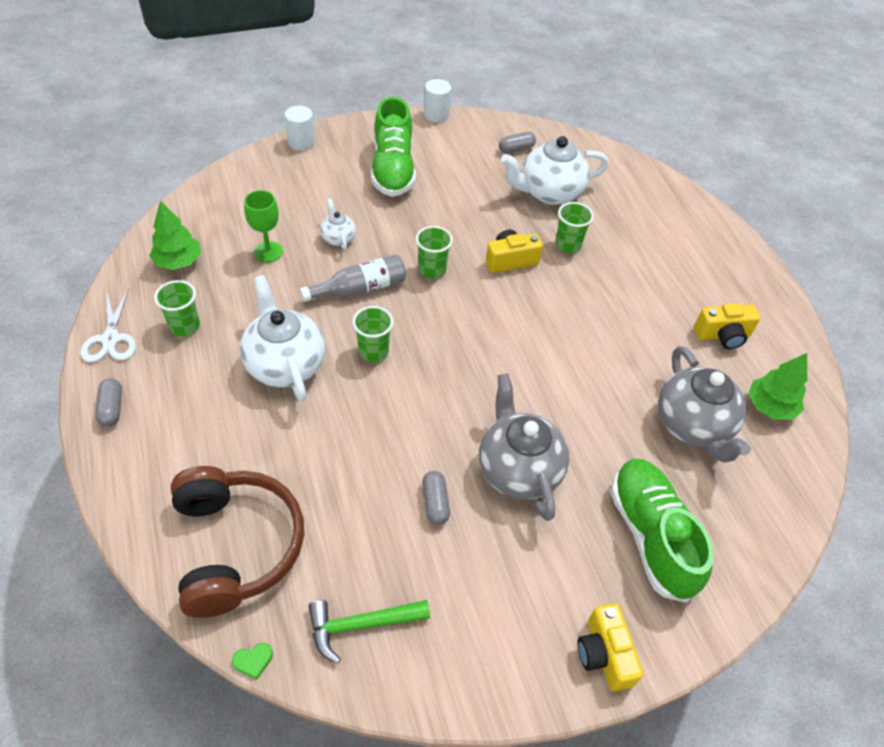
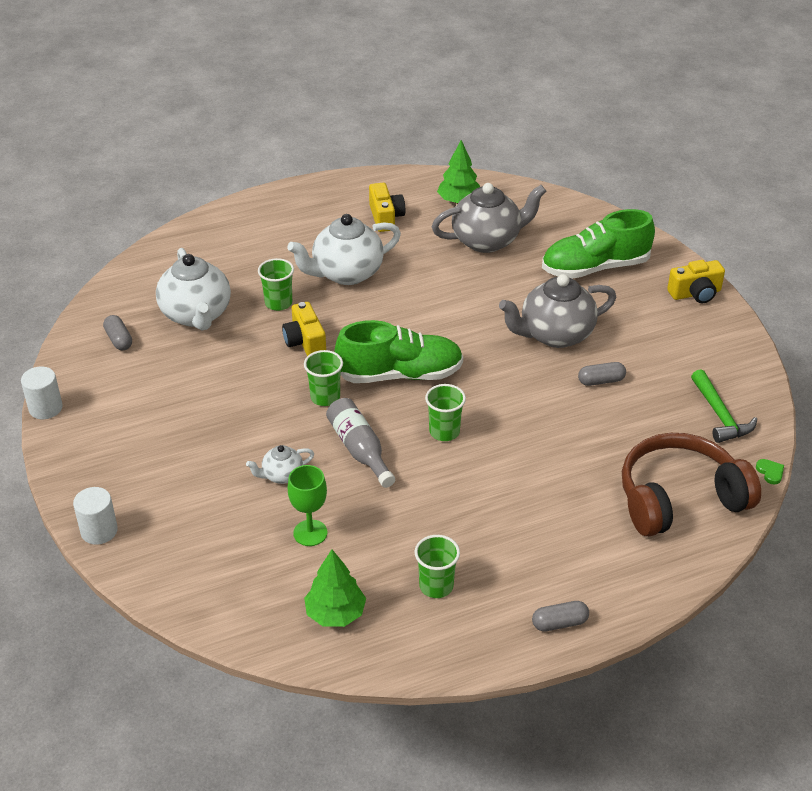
camera: 90 degrees left, 10 degrees down
(110, 339) = (466, 649): white scissors -> none
(285, 364) = (473, 495): white teapot -> white teapot (346, 273)
(393, 169) = (156, 439): green shoe -> green shoe (400, 374)

